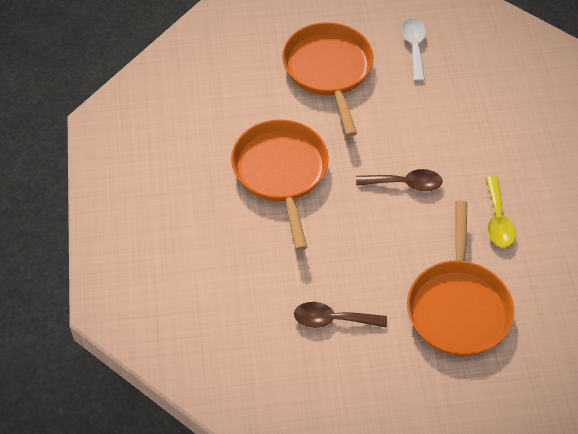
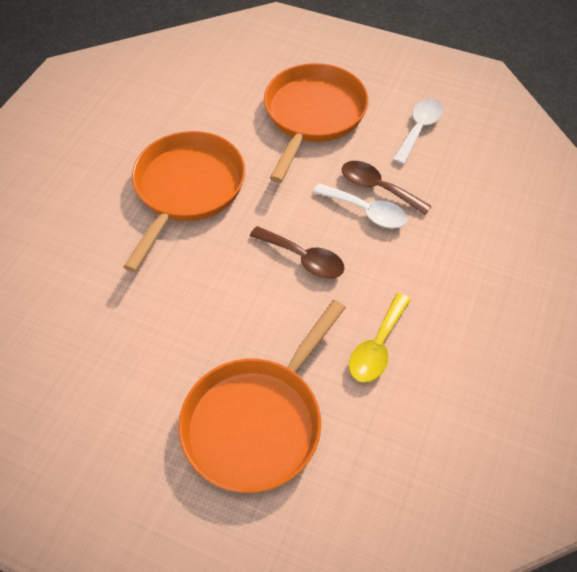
camera: 30 degrees right, 0 degrees up
(332, 319) = (113, 362): brown spoon -> brown spoon (377, 188)
(423, 129) = (366, 212): none -> white spoon

